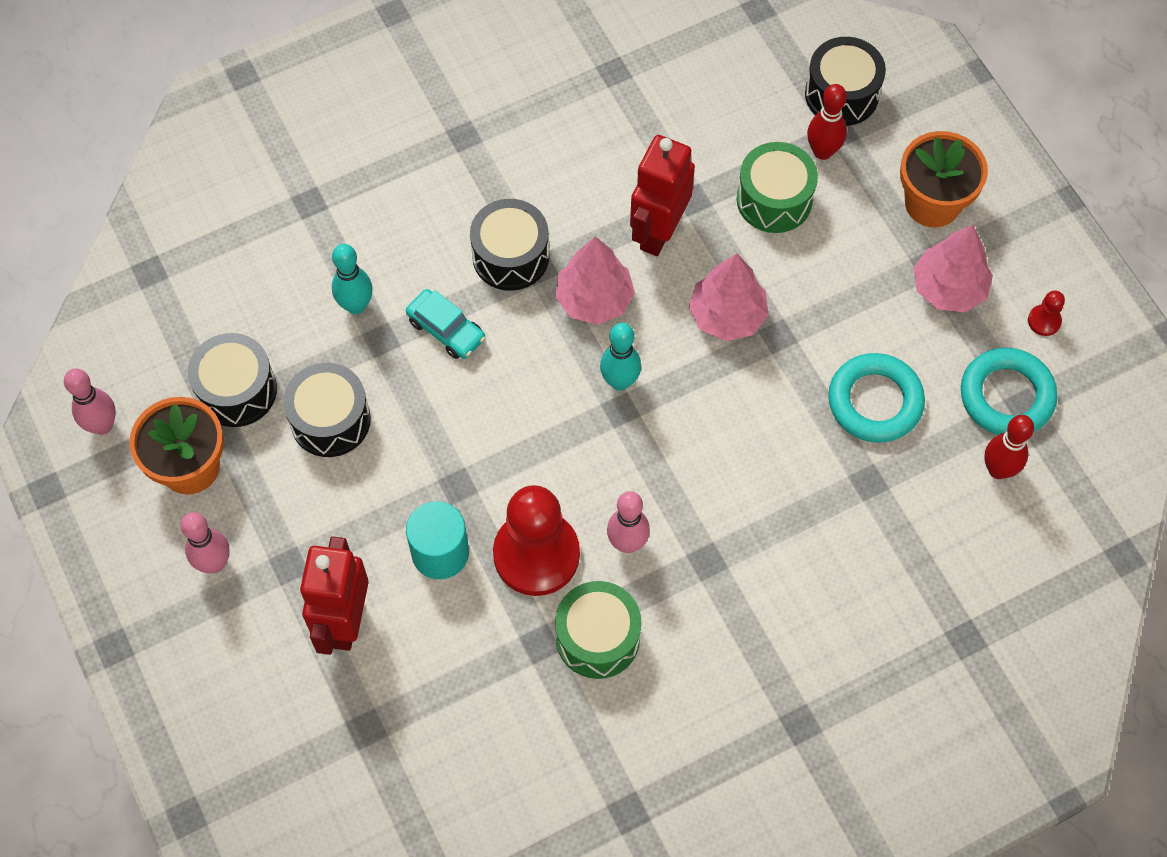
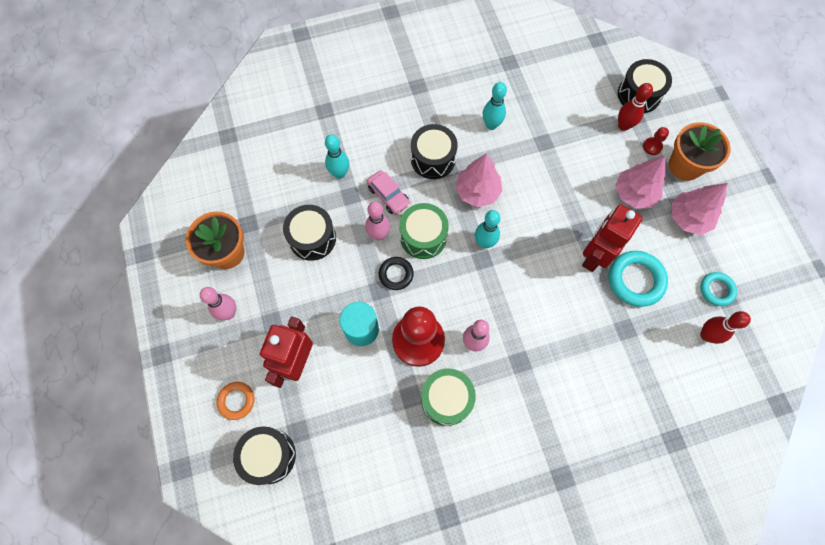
camera: 10 degrees right, 5 degrees up
(102, 425) = (183, 220): pink bowling pin -> pink bowling pin (378, 235)
(237, 390) = (262, 212): black drum -> black drum (269, 456)
(256, 698) = (236, 401): none -> orange ring
(446, 329) = (388, 196): turquoise car -> pink car
(481, 456) = (396, 274): none -> black ring
(600, 184) = (491, 125): none -> turquoise bowling pin
(658, 232) = (520, 158): red robot -> red robot (594, 256)
(727, 315) = (554, 213): pink tree -> pink tree (634, 194)
(774, 199) = (591, 149): green drum -> green drum (423, 237)
(1006, 396) = (716, 290): turquoise ring -> turquoise ring, size x0.60
(1044, 321) = (744, 247): red pawn -> red pawn (652, 146)

